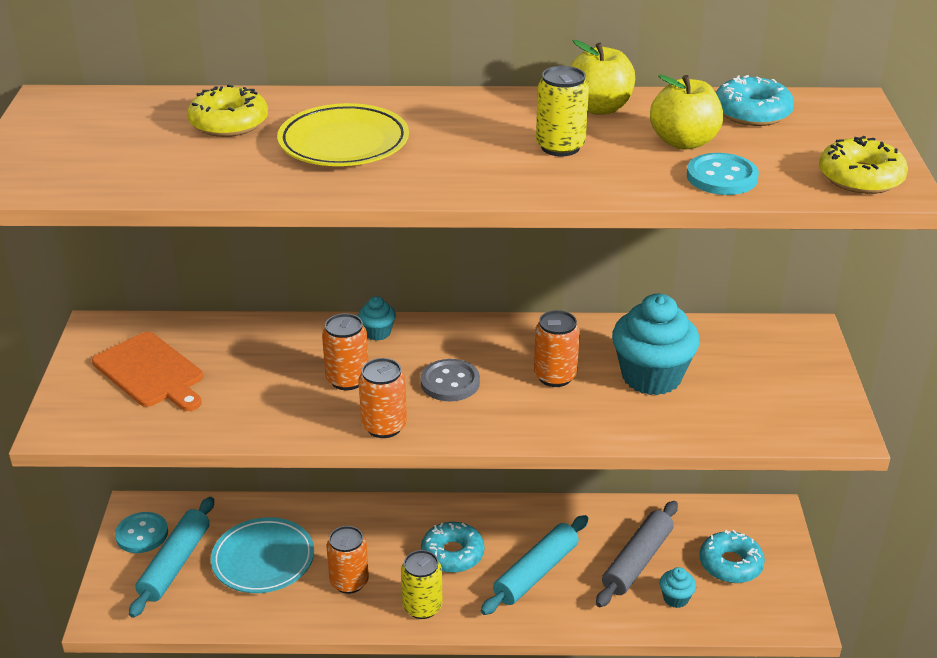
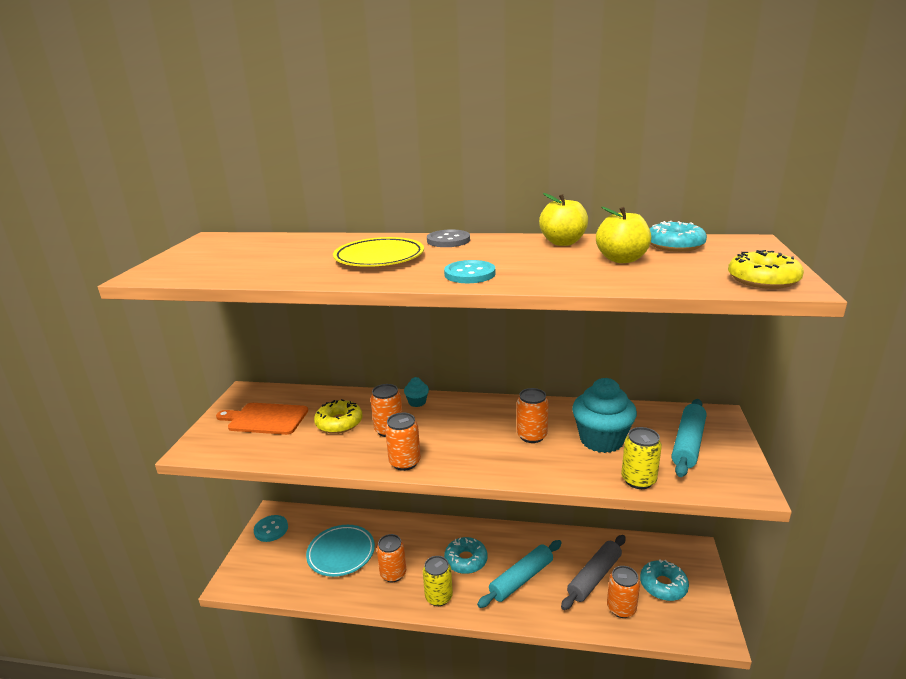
camera: 10 degrees right, 10 degrees down
(151, 372) = (265, 419): orange cutting board -> orange cutting board turned 135 degrees clockwise
(175, 563) = (285, 551): turquoise rolling pin -> turquoise rolling pin (688, 443)
(229, 123) = (310, 248): yellow donut -> yellow donut (339, 423)
(450, 382) = (457, 436): grey button -> grey button (448, 240)
(560, 147) = (529, 261): yellow can -> yellow can (638, 480)
(675, 598) = (621, 608): turquoise cupcake -> orange can
(721, 177) = (649, 278): turquoise button -> turquoise button (469, 274)

